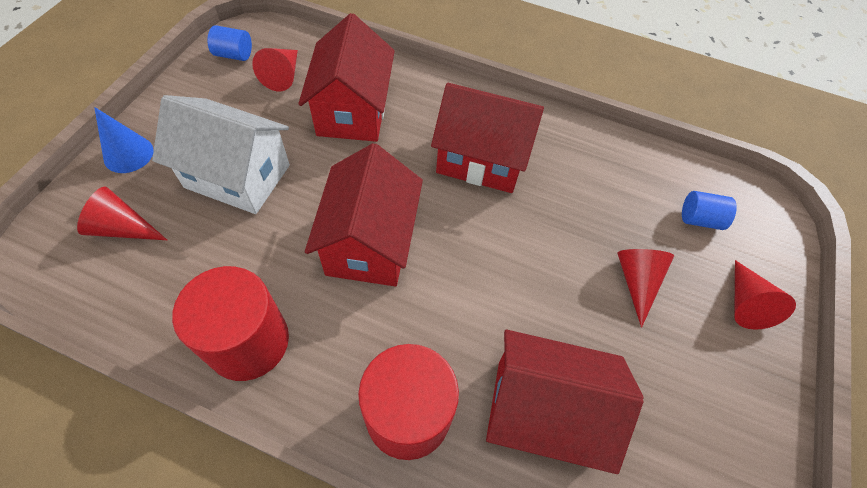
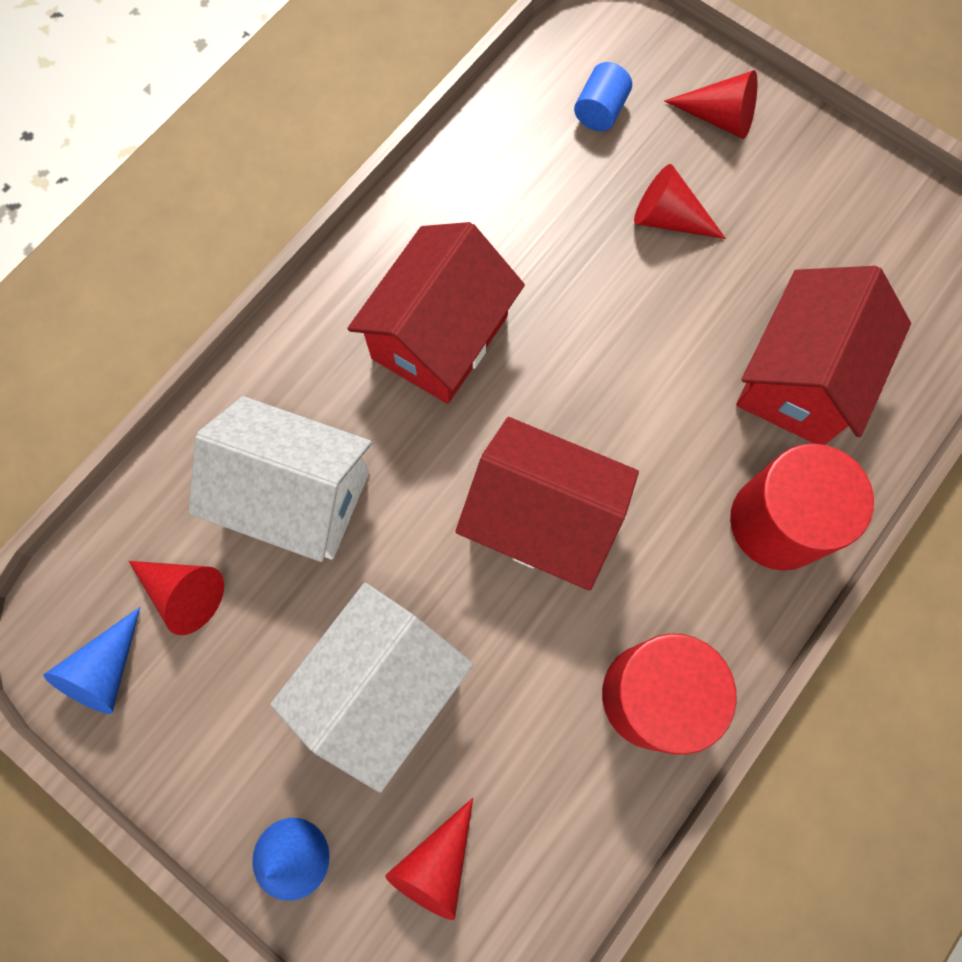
camera: 70 degrees left, 15 degrees up
(234, 55) = (106, 670): blue cylinder -> blue cone
(352, 111) = (297, 496): red house -> white house

